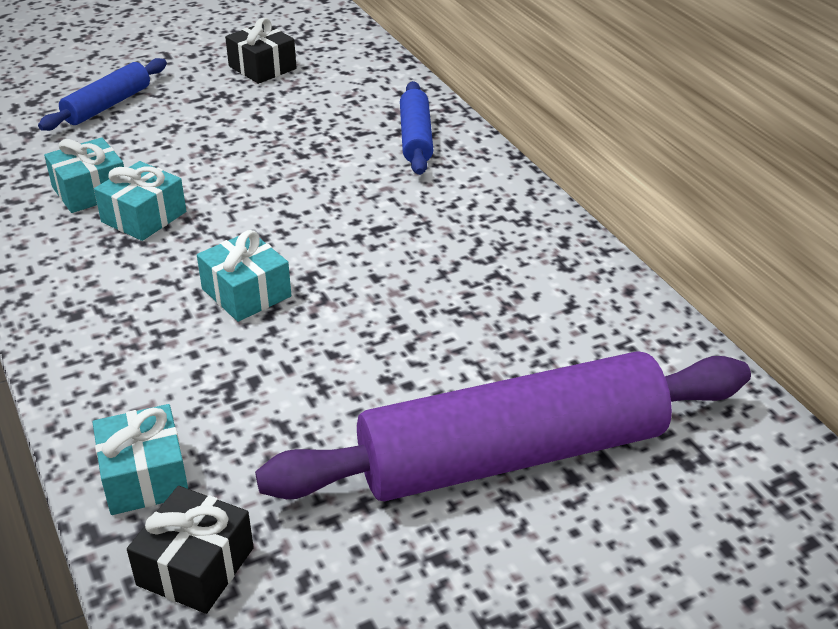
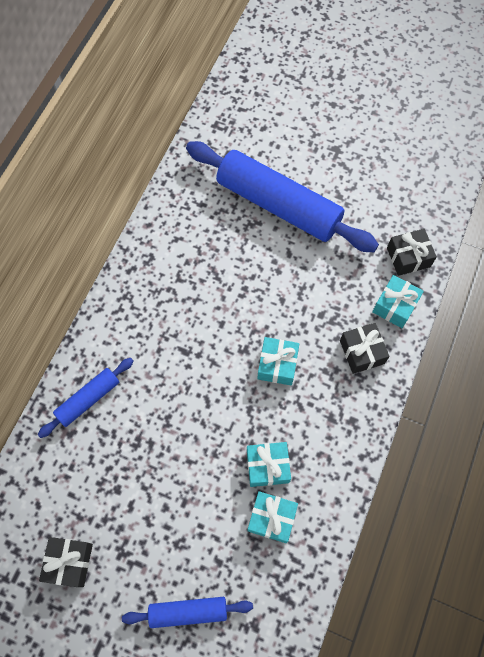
camera: 130 degrees left, 30 degrees up
(139, 385) = (362, 352): none -> black gift
(512, 454) = (278, 205): purple rolling pin -> blue rolling pin

